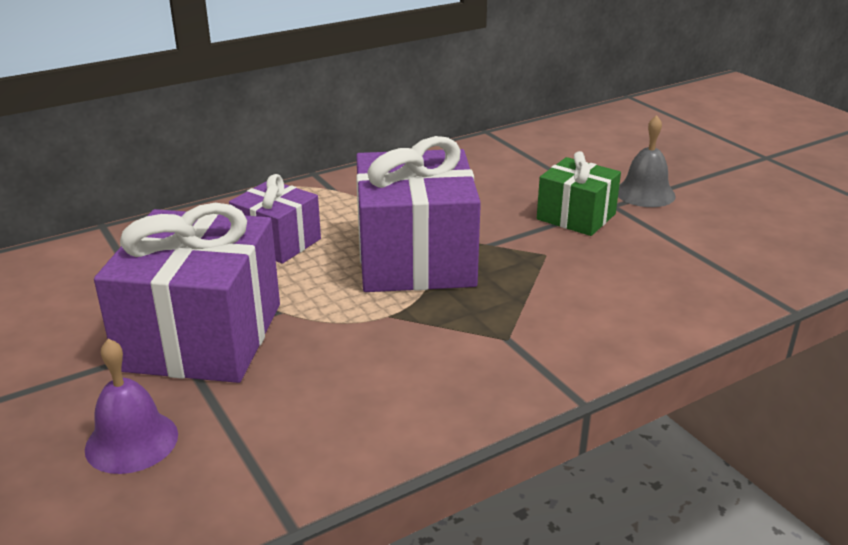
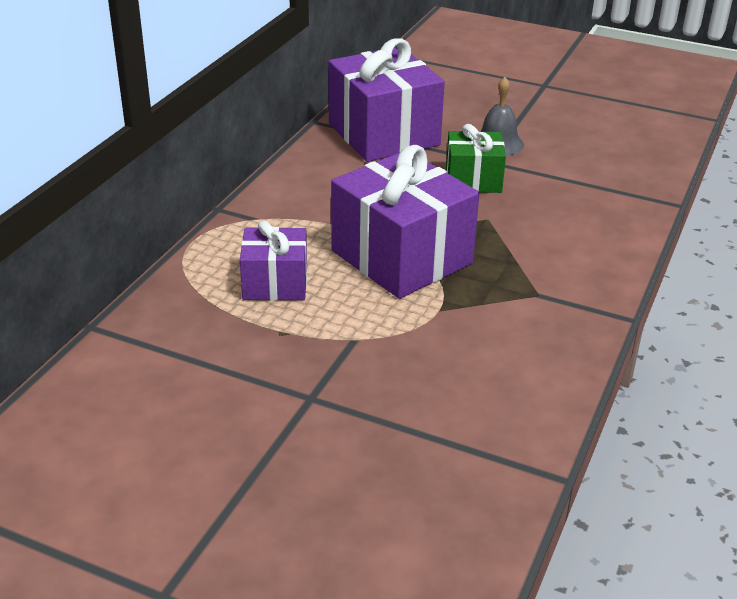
camera: 35 degrees left, 5 degrees up
(131, 441) = (384, 481): purple bell -> none
(202, 336) = (324, 384): purple gift -> purple gift (383, 134)

